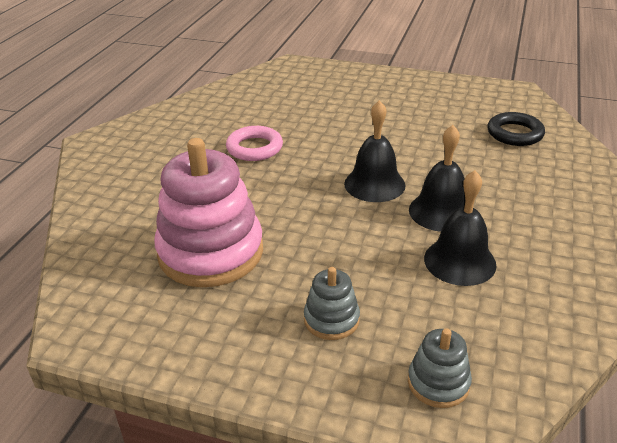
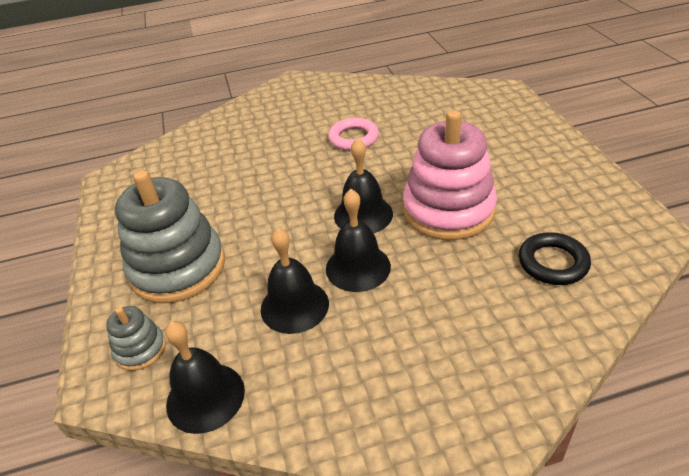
camera: 60 degrees right, 5 degrees up
(211, 252) = (213, 184): pink stacking toy -> pink stacking toy (448, 210)
(331, 319) = (178, 268): grey stacking toy -> grey stacking toy, size x2.14
(537, 352) = (205, 397): none -> black bell

